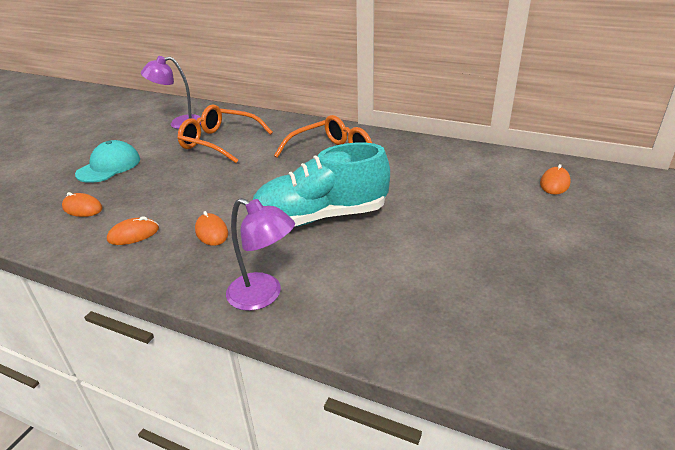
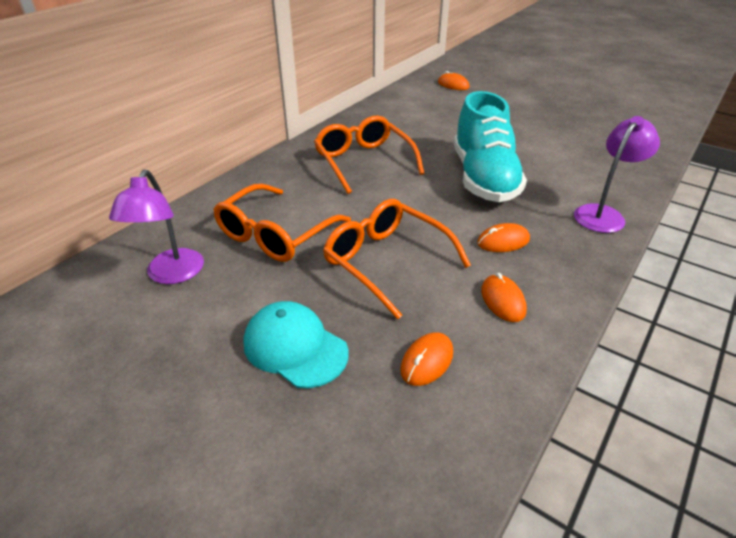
camera: 80 degrees left, 5 degrees up
(187, 183) = (386, 261): none -> orange glasses

